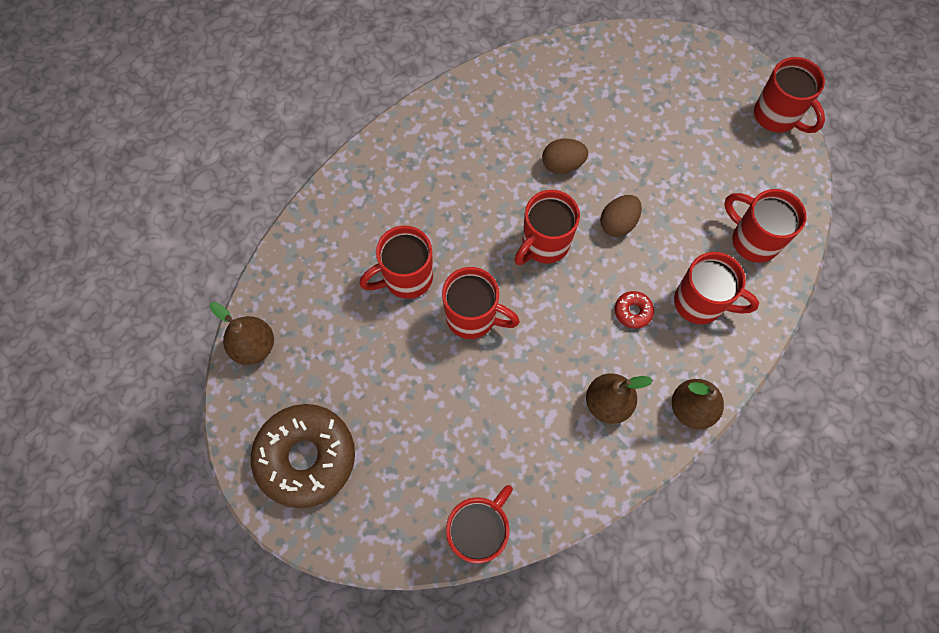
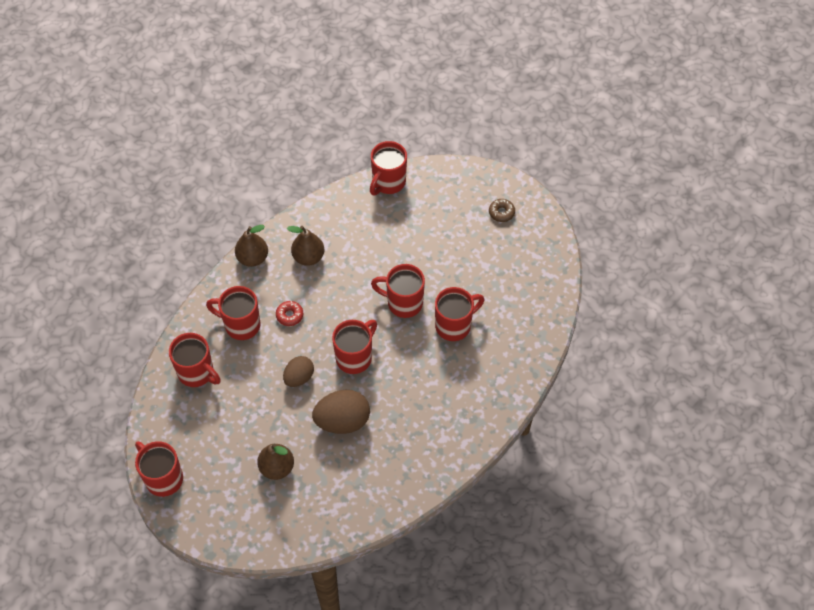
camera: 175 degrees right, 10 degrees down
(254, 346) = (552, 273): brown pear -> brown pear (277, 468)
(306, 457) = (501, 212): brown donut -> brown donut, size x0.41
(562, 165) = (342, 421): brown egg -> brown egg, size x1.59

